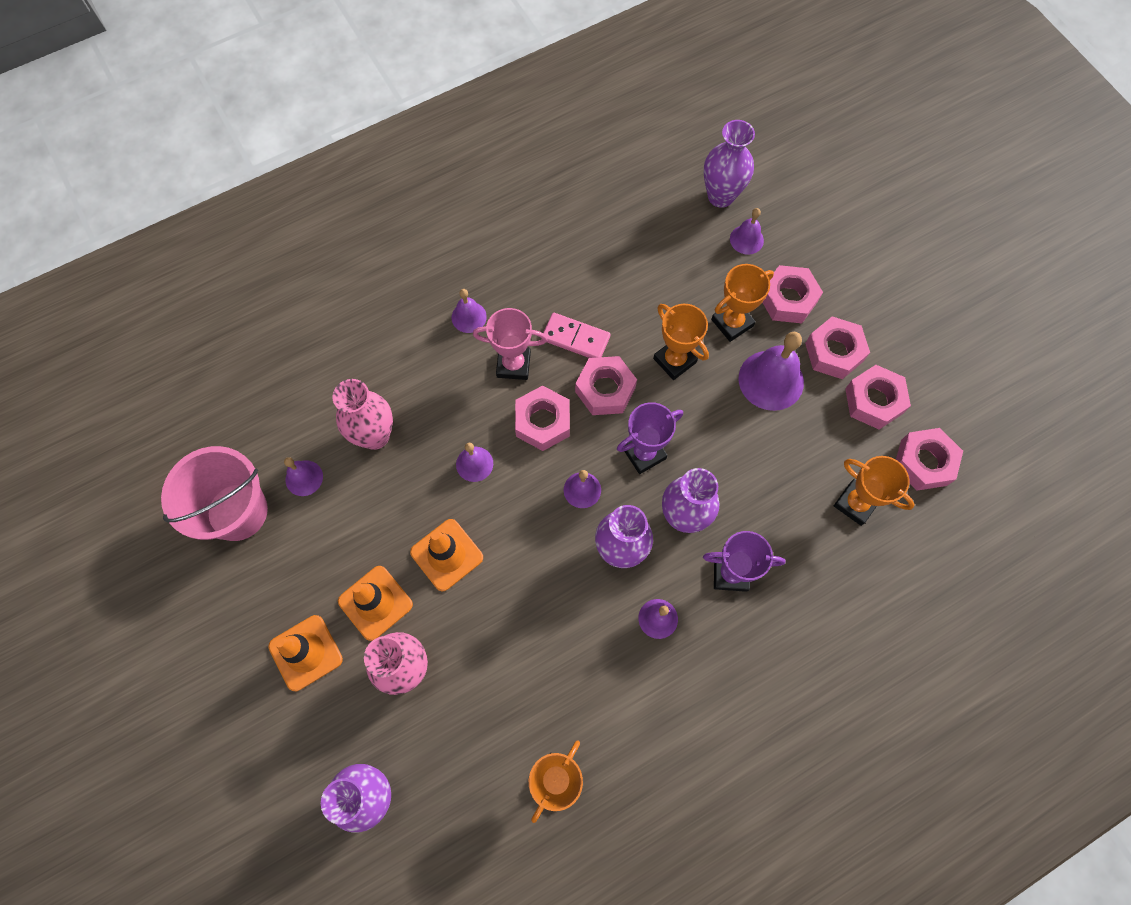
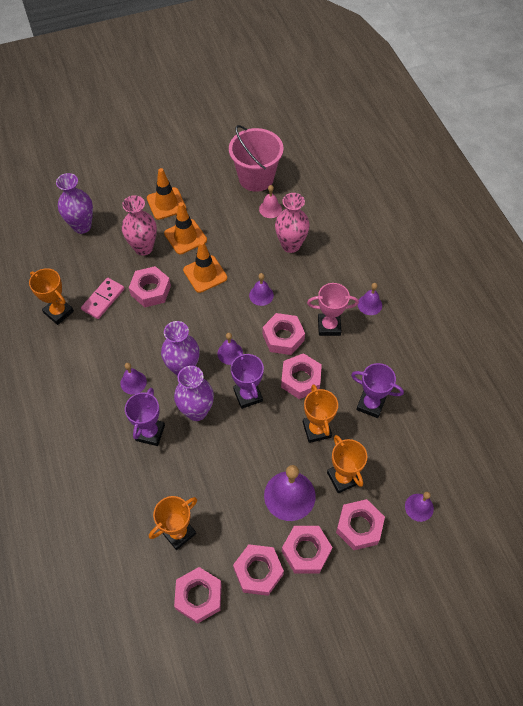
camera: 100 degrees right, 10 degrees down
(304, 478) = (270, 209): purple bell -> pink bell
(490, 634) = (151, 290): none -> pink nut
(513, 364) = (329, 326): pink trophy -> pink trophy turned 75 degrees clockwise
(575, 338) = (344, 367): pink domino -> pink domino (103, 299)
(624, 301) = (370, 404): none -> purple trophy
(674, 360) = (316, 429): orange trophy -> orange trophy turned 75 degrees counterclockwise
(720, 196) = (463, 496): purple vase -> none

